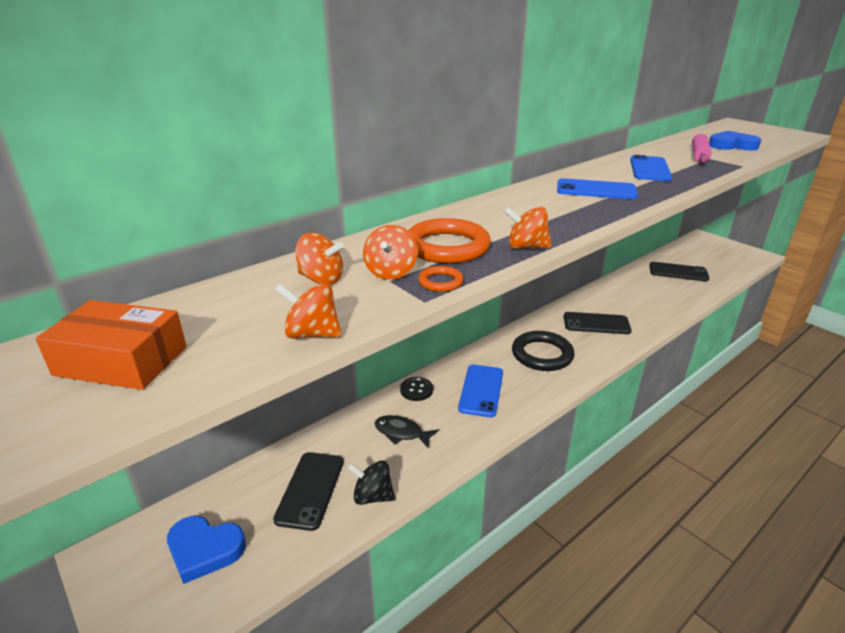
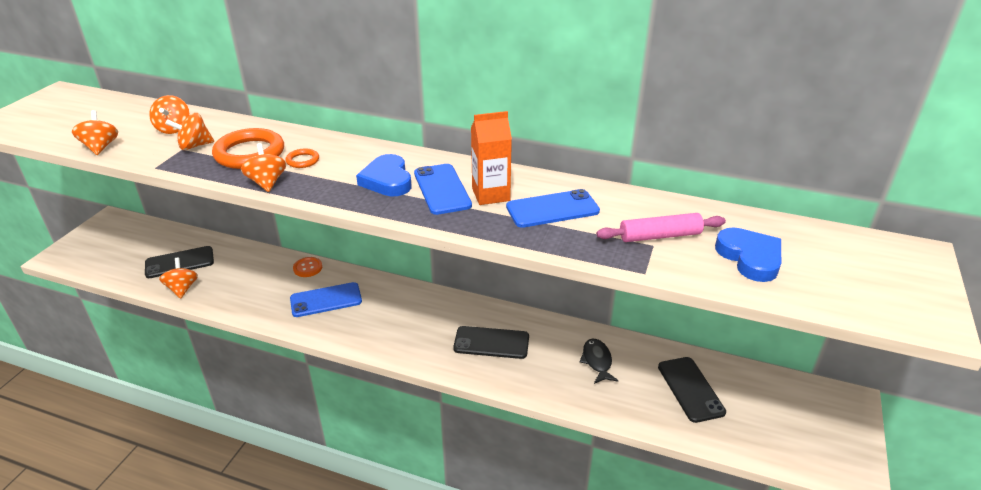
camera: 60 degrees right, 5 degrees up
(121, 361) = (62, 113): orange box -> none
(204, 550) = (121, 247): blue heart -> blue heart (387, 180)
(372, 496) = (182, 289): black spinning top -> orange spinning top
(401, 433) = (252, 278): black fish -> black fish (597, 361)
(416, 390) = (308, 268): black button -> orange button
(440, 282) = (186, 165): orange ring -> orange ring (302, 160)
(542, 354) = (404, 320): black ring -> none
(596, 323) = (491, 342): black phone -> black phone turned 60 degrees counterclockwise
(616, 179) = (491, 194): none -> orange carton

